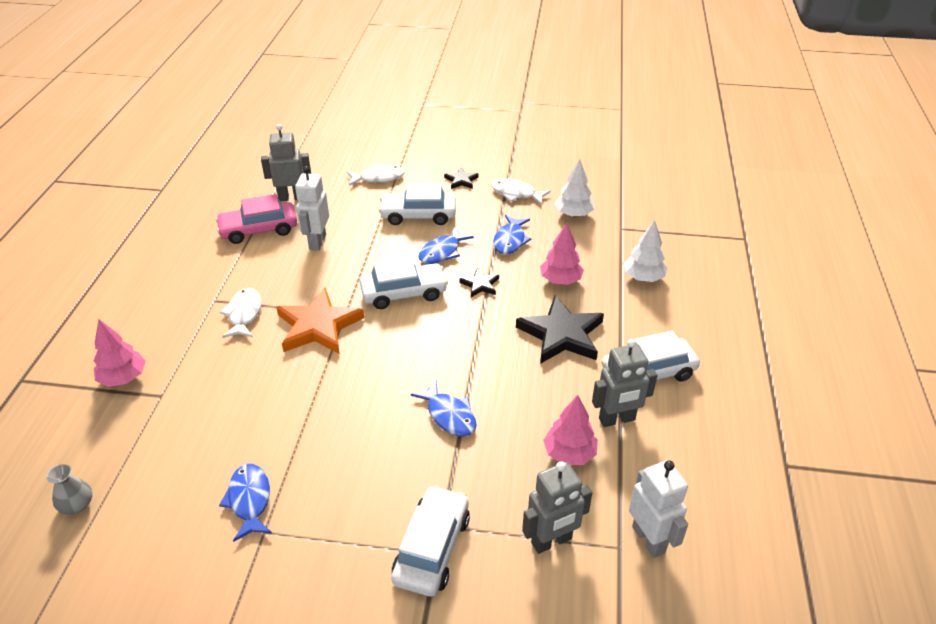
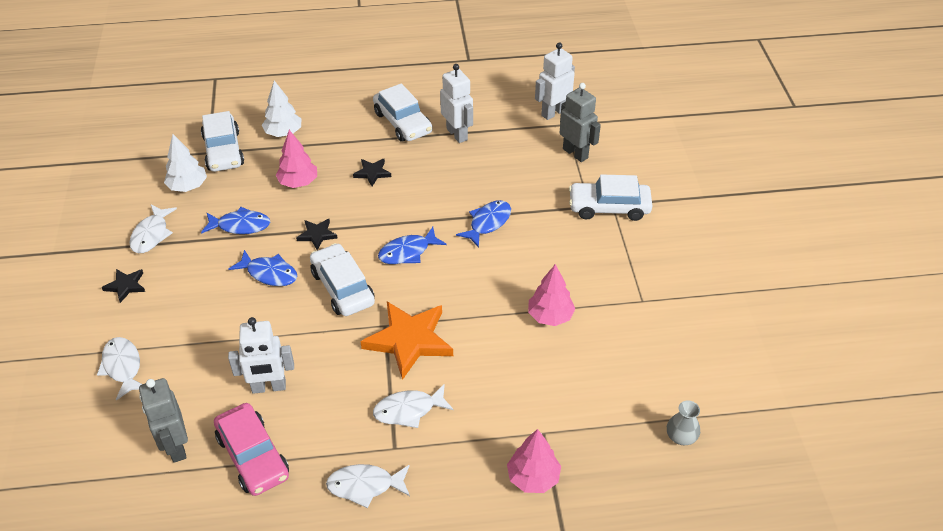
camera: 105 degrees left, 5 degrees up
(192, 280) = (365, 486): none -> white fish
(249, 500) = (620, 319): blue fish -> blue fish (408, 252)
(418, 215) = (203, 308): white car -> white car (223, 151)
(561, 334) = (372, 173): black star -> black star, size x0.48
(569, 453) = (499, 154): pink tree -> pink tree (550, 316)
(617, 419) = (457, 134): grey robot -> white robot

